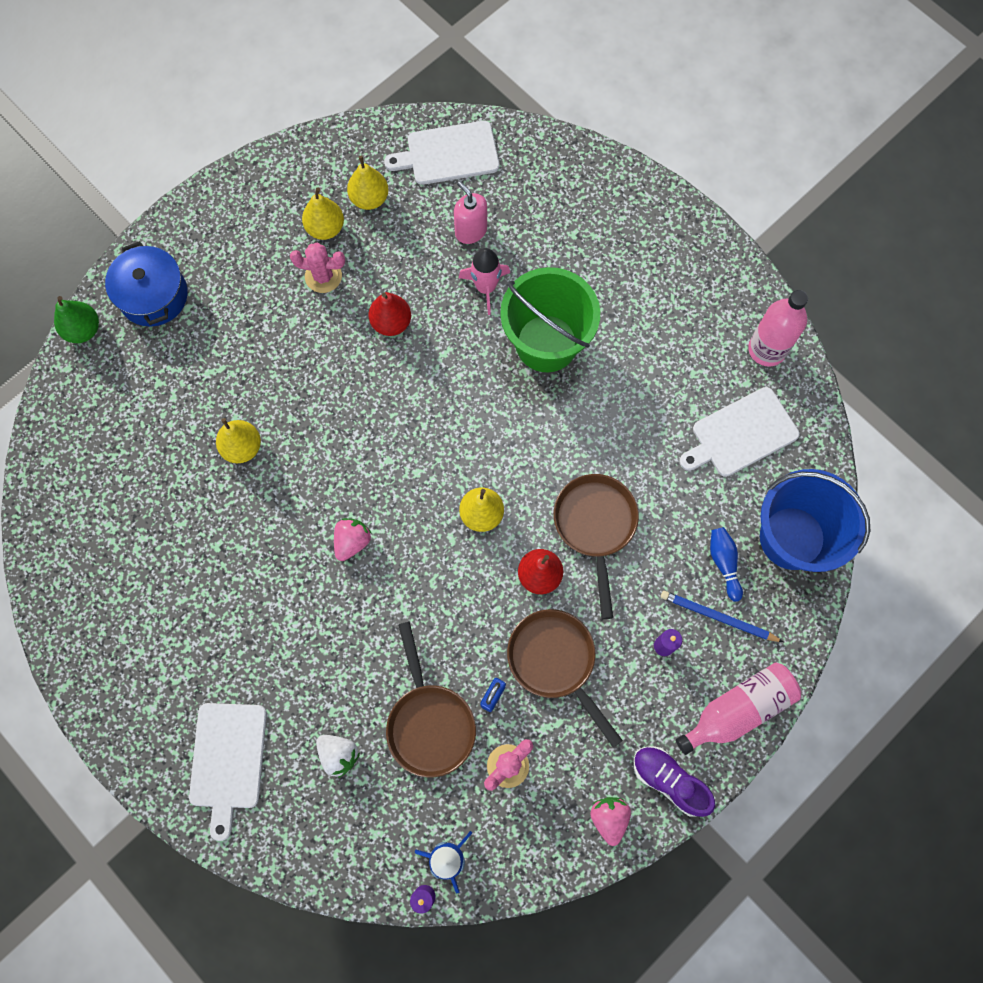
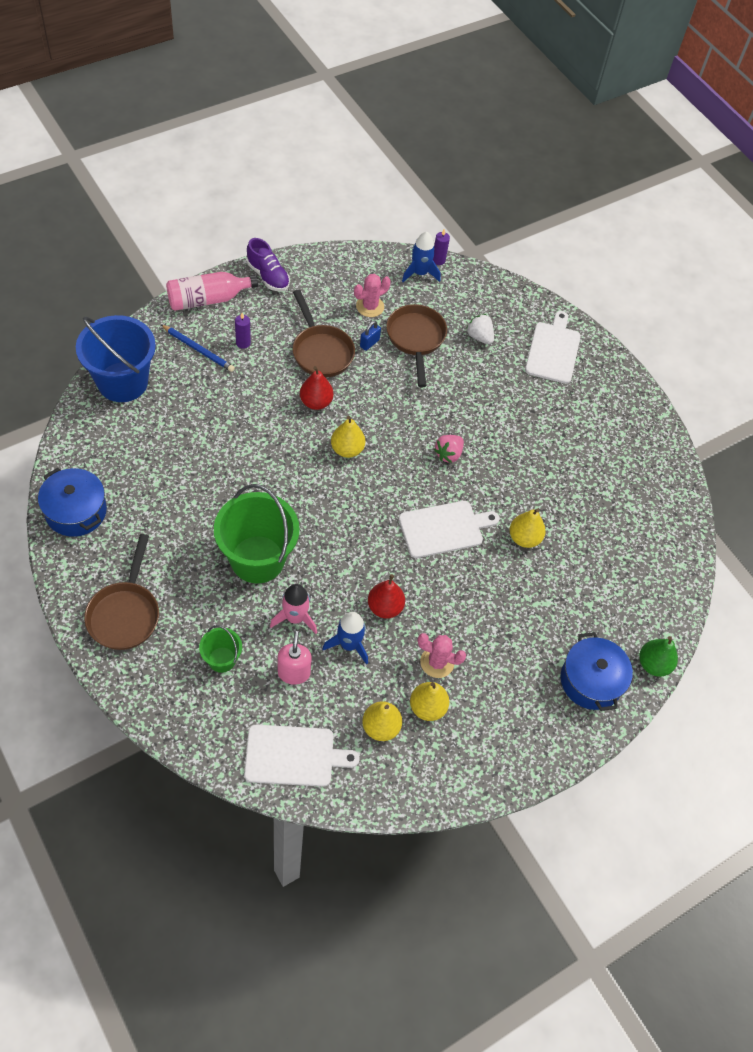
camera: 175 degrees left, 15 degrees down
(421, 273) = (349, 644): none -> blue rocket
(471, 231) = (294, 673): pink soap dispenser -> pink soap dispenser turned 150 degrees counterclockwise
(548, 227) = (222, 659): none -> green bucket
(595, 526) = (264, 422): brown pan -> brown pan (125, 613)
(609, 818) = (313, 268): pink strawberry -> none
(724, 563) = (180, 378): blue bowling pin -> none
(741, 434) = (127, 456): white cutting board -> white cutting board (444, 529)
(767, 349) = (76, 511): pink bottle -> blue pot

